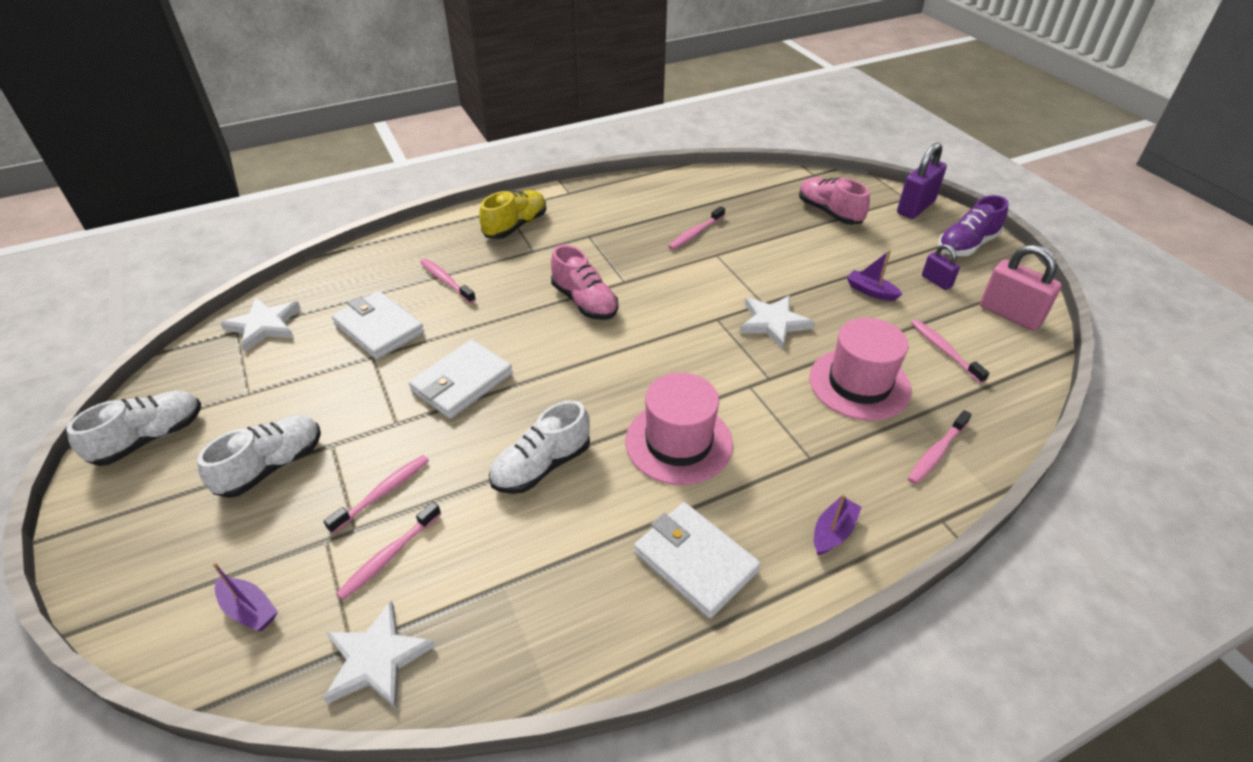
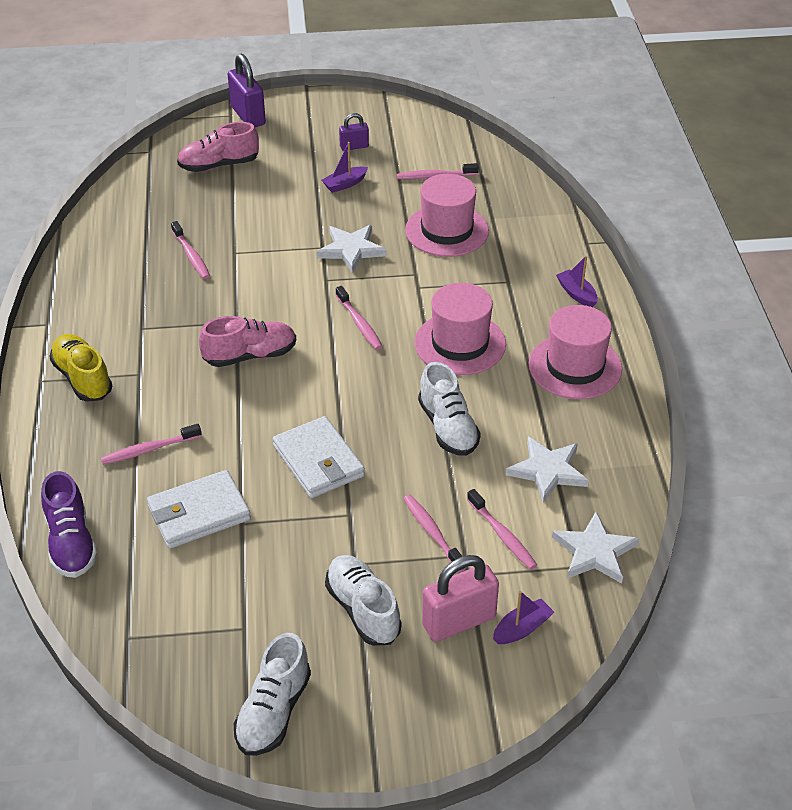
camera: 70 degrees left, 0 degrees up
(150, 438) = (273, 711): white shoe -> white shoe turned 135 degrees counterclockwise
(264, 326) = (133, 611): white star -> white star (547, 471)
(695, 562) = (575, 367): white wallet -> pink hat
(936, 453) = (531, 221): pink toothbrush -> pink toothbrush (359, 323)
(966, 245) = (319, 112): purple shoe -> purple shoe (71, 543)
(1010, 314) = (414, 129): pink padlock -> pink padlock (459, 621)

